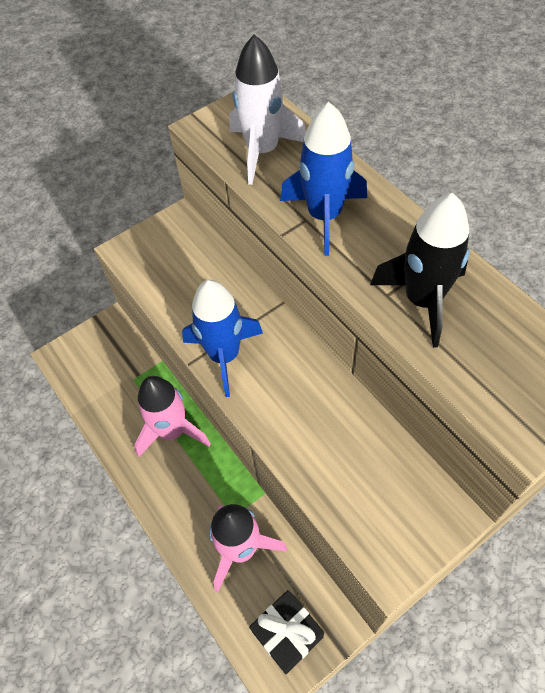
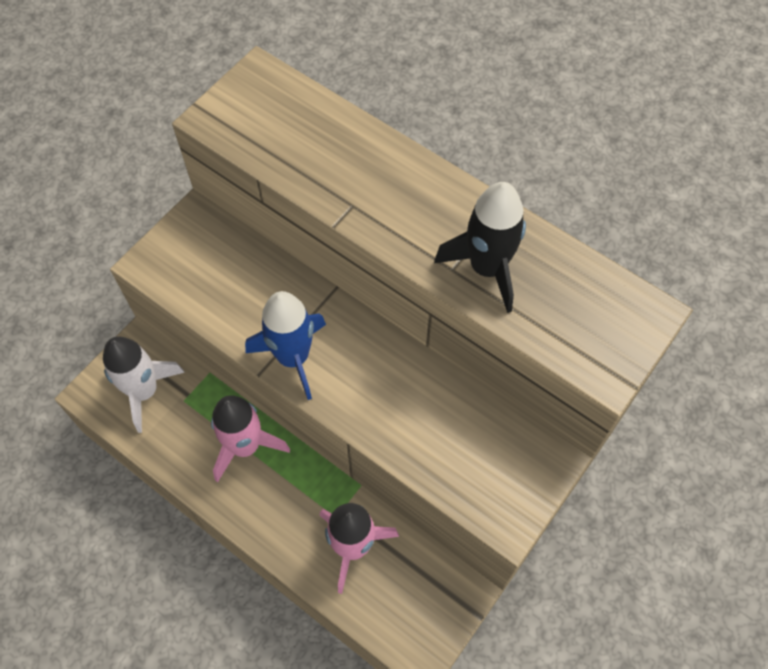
camera: 20 degrees left, 5 degrees up
(262, 151) = (285, 136): white rocket -> white rocket (144, 391)
(287, 634) = (420, 613): black gift -> none
(324, 216) = (370, 198): blue rocket -> none

